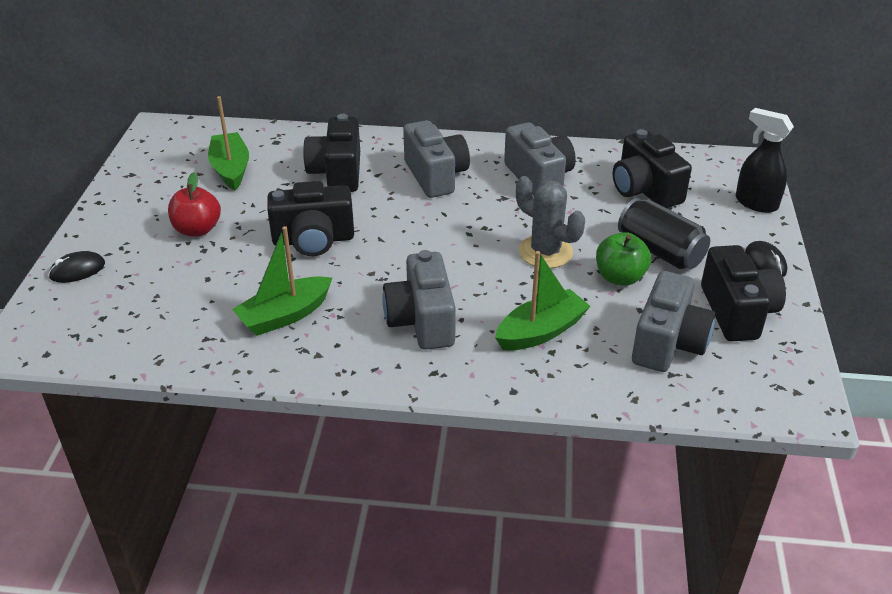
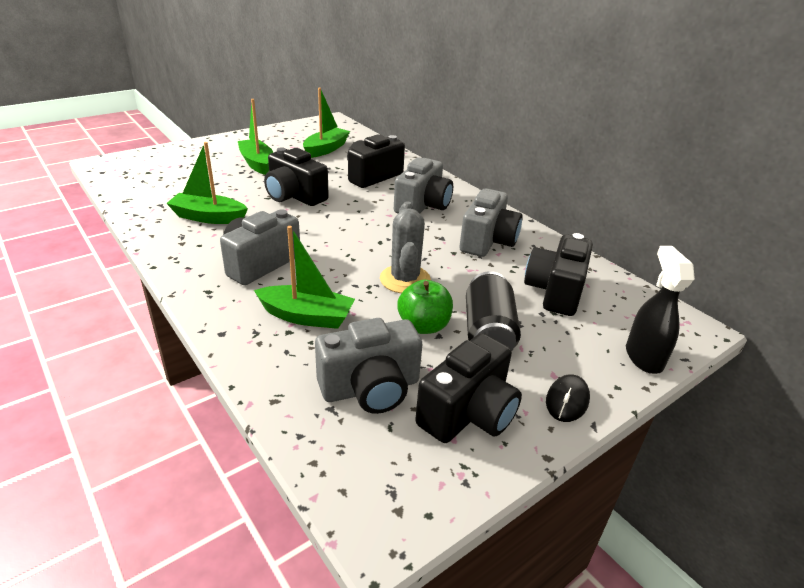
camera: 45 degrees right, 5 degrees down
(77, 270) = (181, 151): black mouse -> none
(197, 229) = (257, 163): red apple -> green boat

